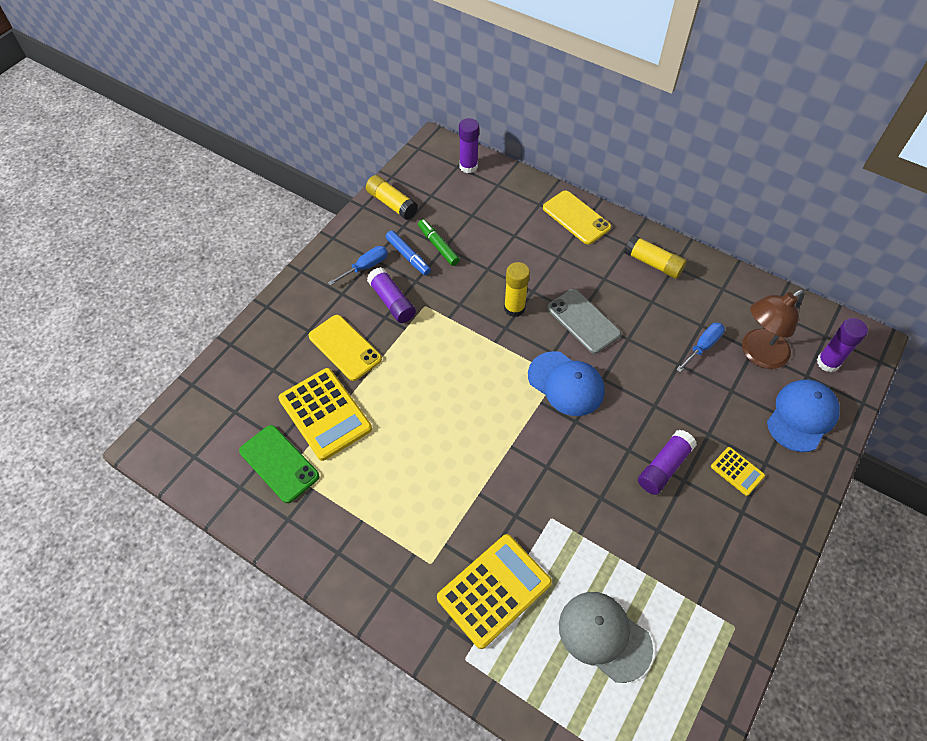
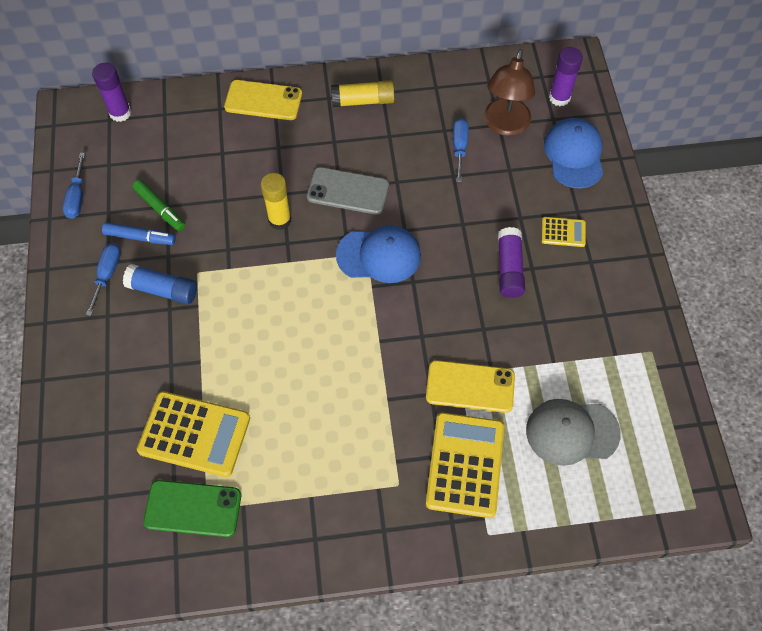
camera: 40 degrees left, 5 degrees up
(345, 347) = (157, 363): yellow phone -> yellow phone (470, 387)
(392, 204) = (77, 197): yellow glue stick -> blue screwdriver
(392, 301) = (163, 290): purple glue stick -> blue glue stick
(438, 246) = (160, 208): green marker -> green marker turned 150 degrees counterclockwise

